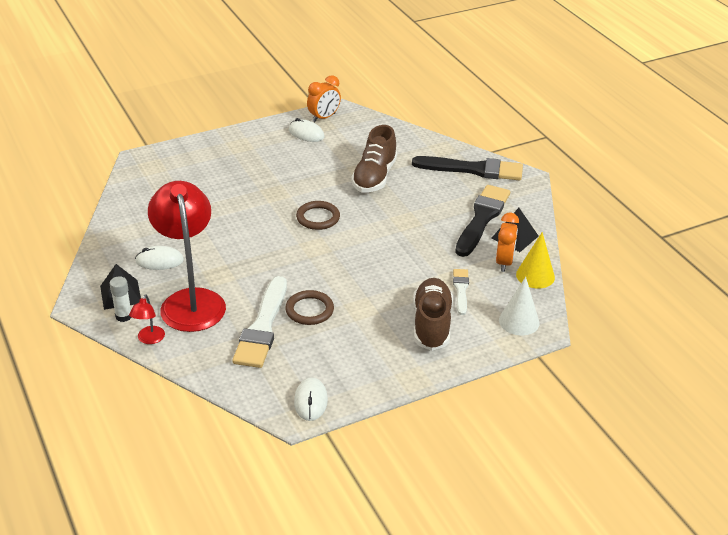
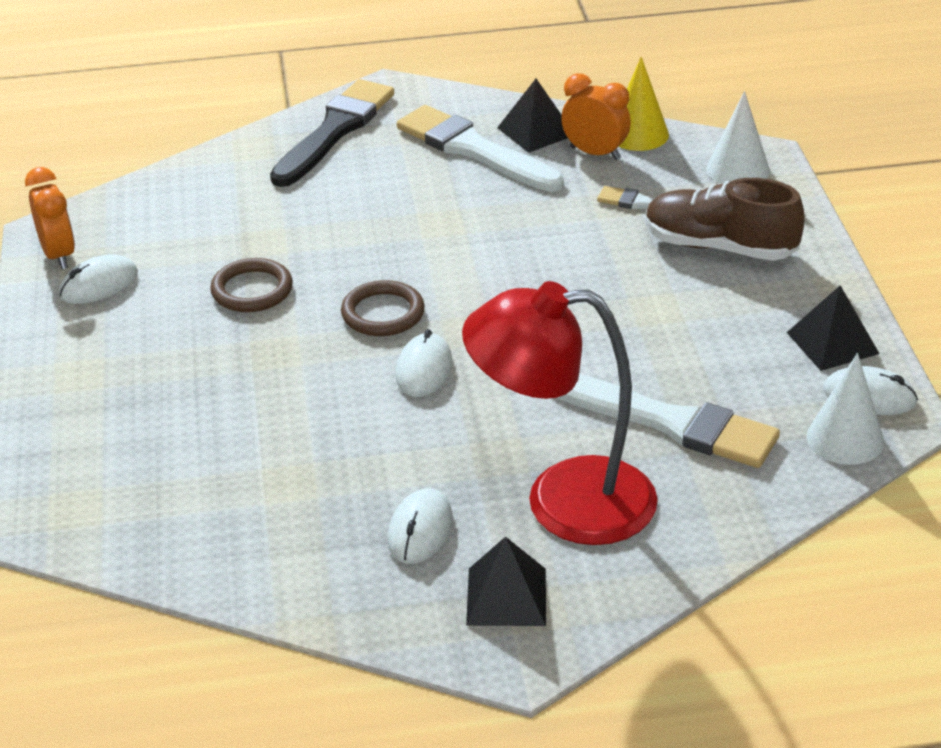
camera: 70 degrees left, 0 degrees up
(123, 316) = (577, 598): white glue stick -> none
(149, 339) = (659, 568): red lamp -> none
(269, 395) = (845, 438): none -> white cone
(277, 239) = (424, 369): none -> white mouse
(309, 310) = (641, 363): brown ring -> brown ring (252, 290)
(356, 381) = (832, 342): none -> black pyramid
(374, 177) = (294, 231): brown shoe -> none
(482, 218) = (474, 149): black brush -> white brush

